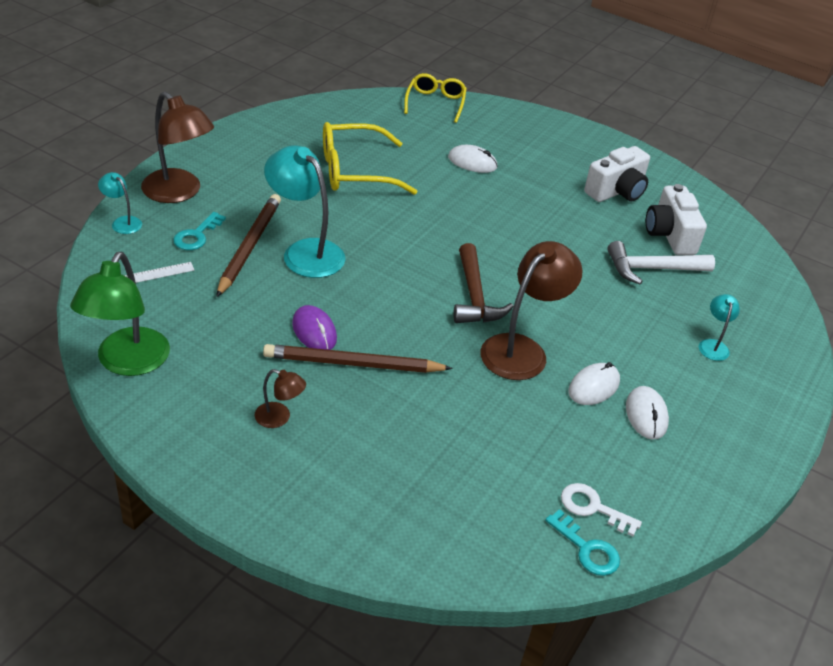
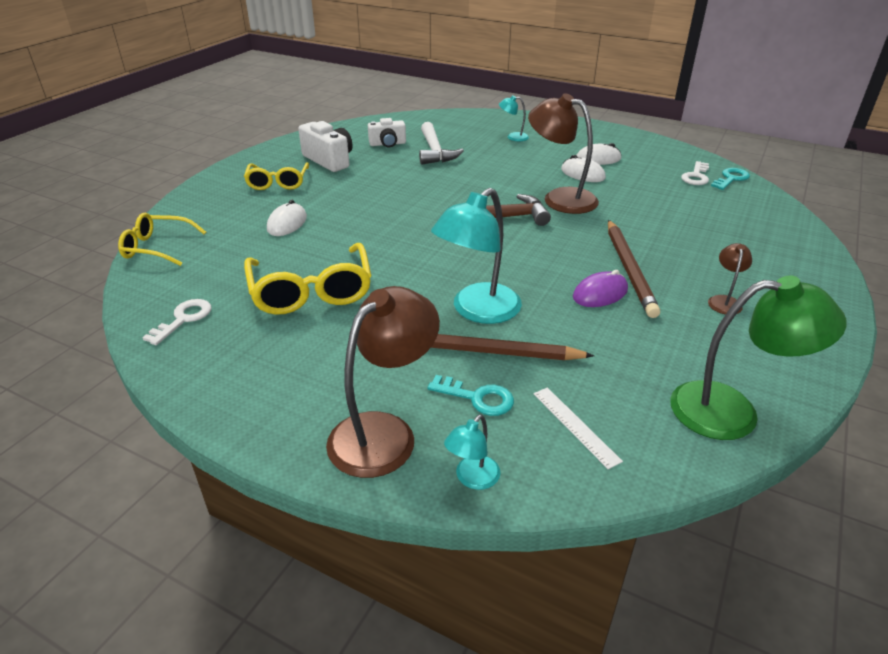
camera: 90 degrees left, 5 degrees down
(331, 118) = (184, 319): none -> white key
(558, 159) = (278, 182): none -> yellow glasses
(670, 235) = (387, 144): white camera -> white camera, size x0.66

